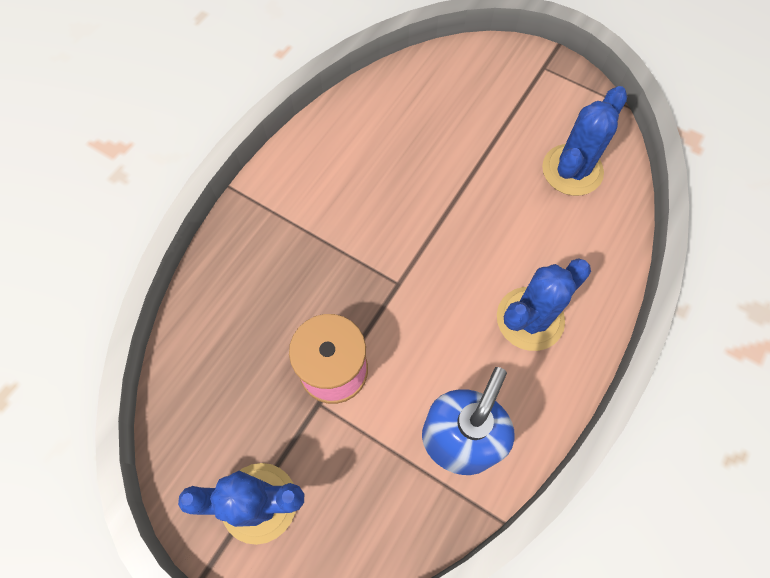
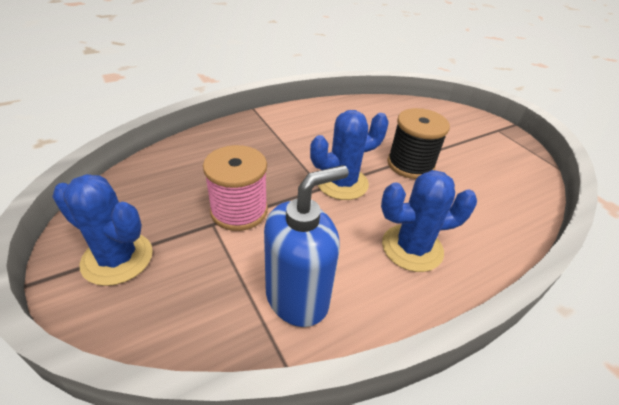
camera: 25 degrees right, 25 degrees down
(473, 190) = (410, 164): none -> black spool
(572, 170) = (495, 182): blue cactus -> blue cactus (342, 183)

